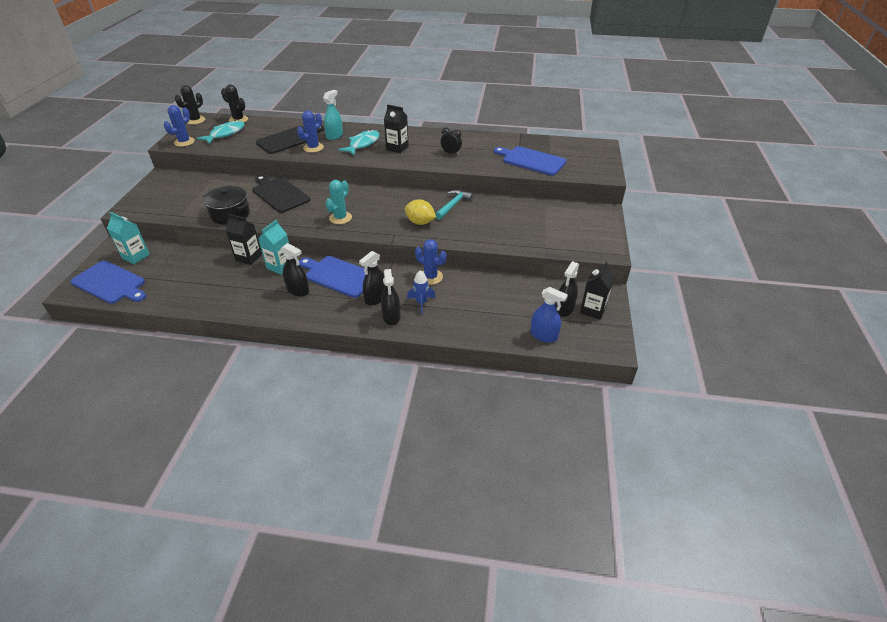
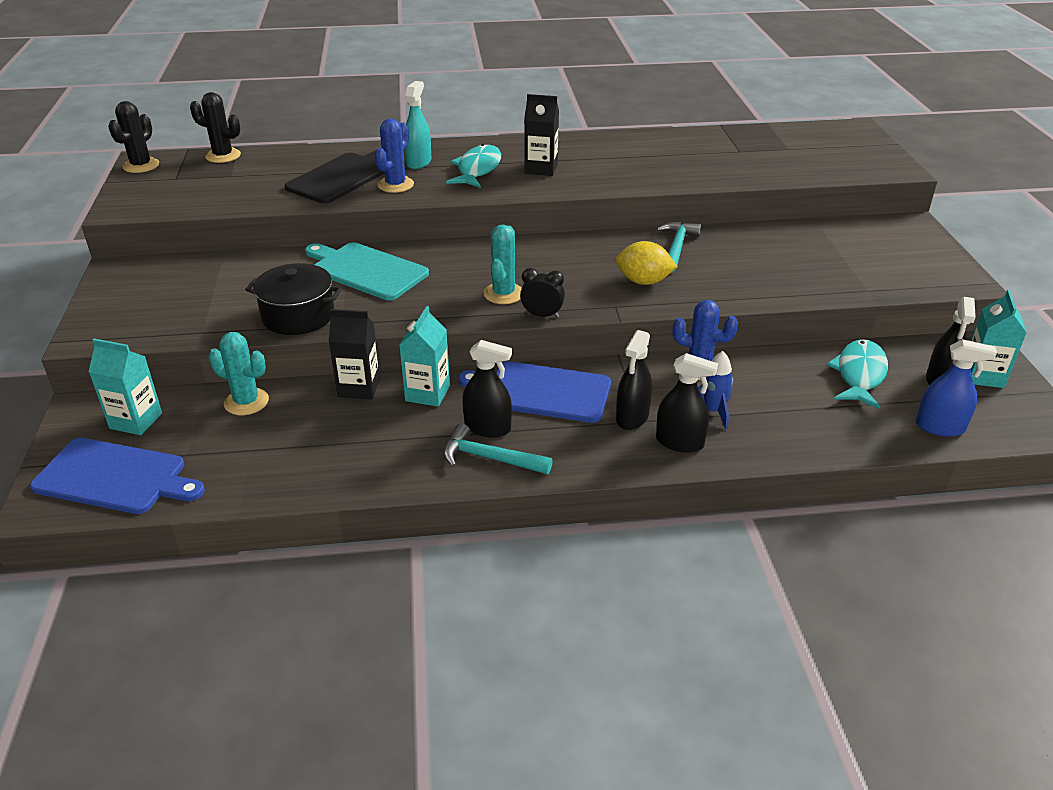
camera: 15 degrees left, 5 degrees down
(184, 142) = (146, 203): blue cactus -> none
(191, 255) = (246, 402): none -> turquoise cactus
(225, 134) = (215, 181): turquoise fish -> turquoise fish (859, 374)
(279, 194) = (366, 270): black cutting board -> turquoise cutting board
(288, 307) = (489, 458): none -> turquoise hammer
(391, 317) = (679, 442): black spray bottle -> black spray bottle turned 45 degrees counterclockwise
(451, 153) = (635, 166): black clock -> black clock (542, 315)
(531, 160) = (770, 162): blue cutting board -> none
(592, 310) = (983, 376): black carton -> turquoise carton

